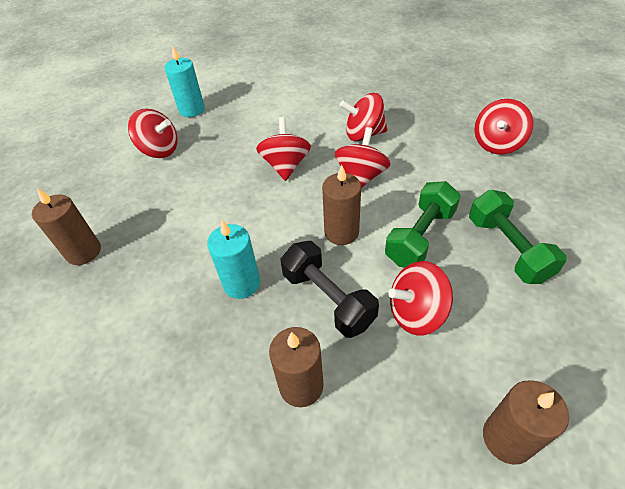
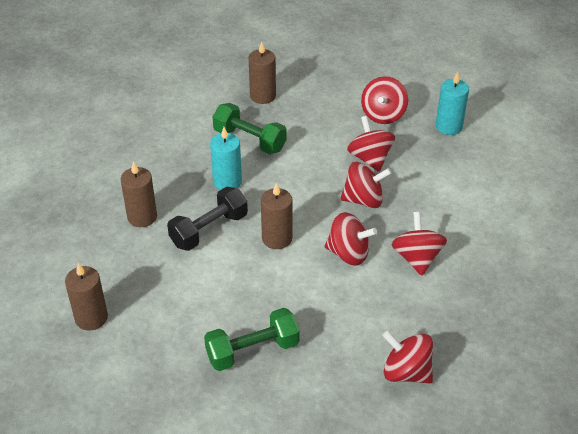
camera: 85 degrees right, 5 degrees down
(416, 313) = (191, 280): red spinning top -> red spinning top (370, 158)
(420, 236) = (269, 290): green dumbbell -> green dumbbell (249, 140)

